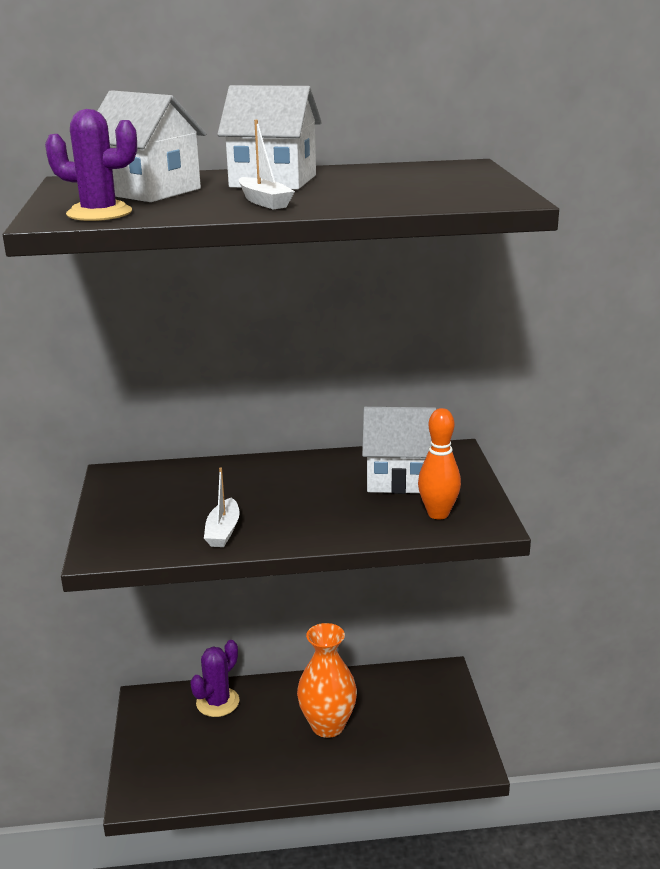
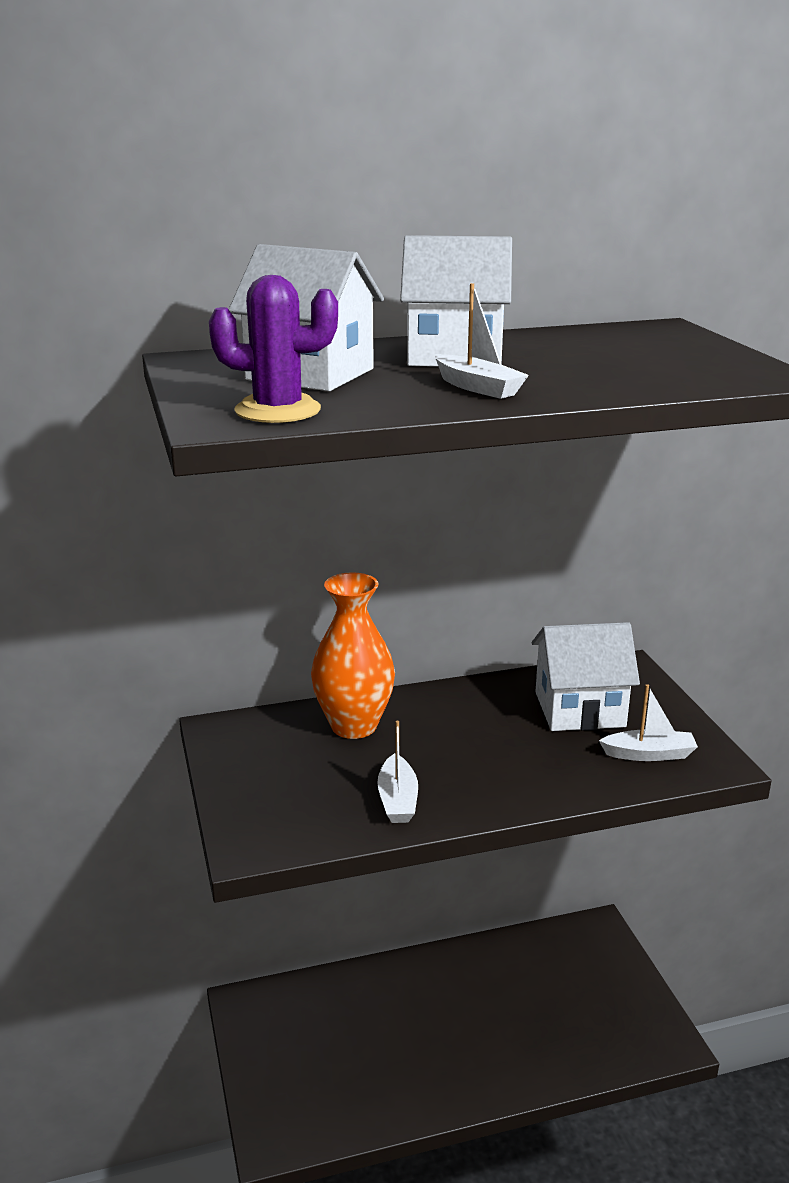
camera: 10 degrees left, 0 degrees up
(217, 702) = (338, 997): purple cactus -> none
(327, 726) = (483, 1013): orange vase -> orange vase (354, 726)
(438, 514) = (649, 754): orange bowling pin -> white boat

